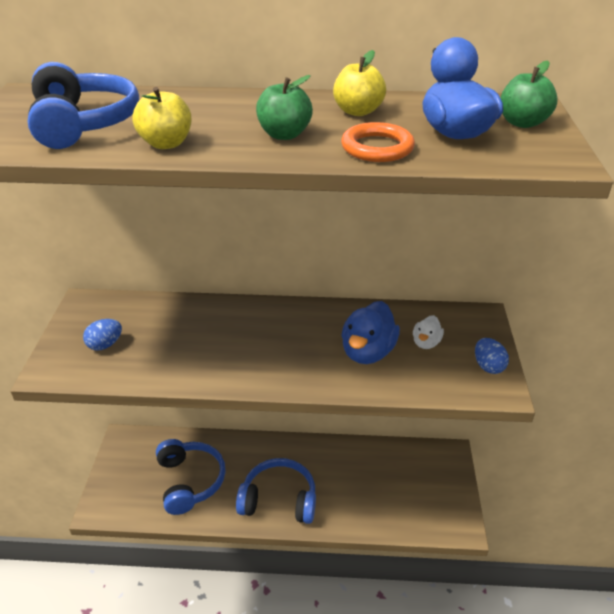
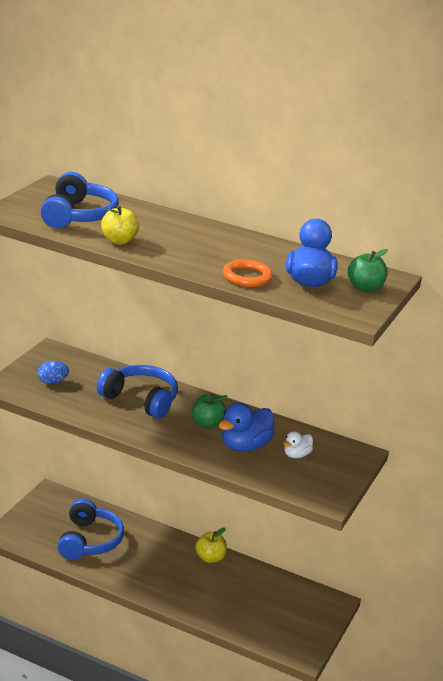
camera: 20 degrees right, 10 degrees down
(279, 500) = (156, 579): blue headphones -> blue headphones (141, 400)
(284, 135) = (196, 254): green apple -> green apple (207, 424)
(358, 111) = (261, 252): yellow apple -> yellow apple (210, 558)
(488, 366) = (332, 484): blue egg -> none

